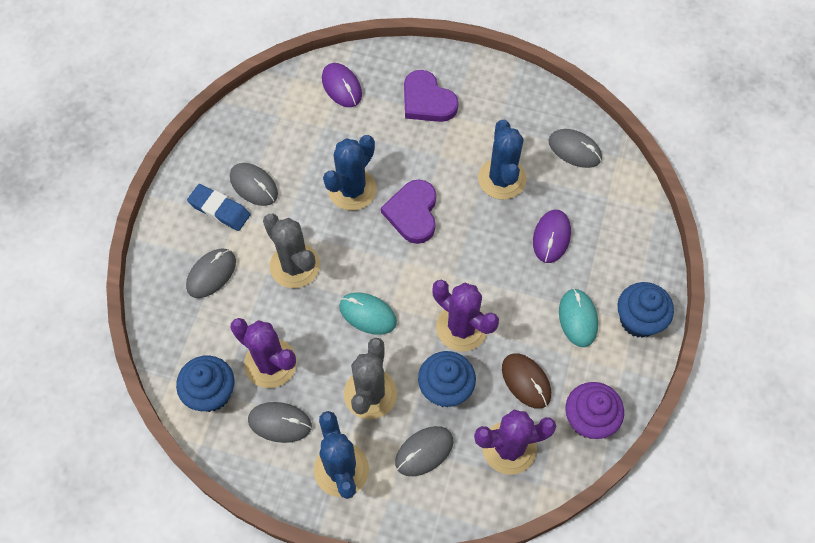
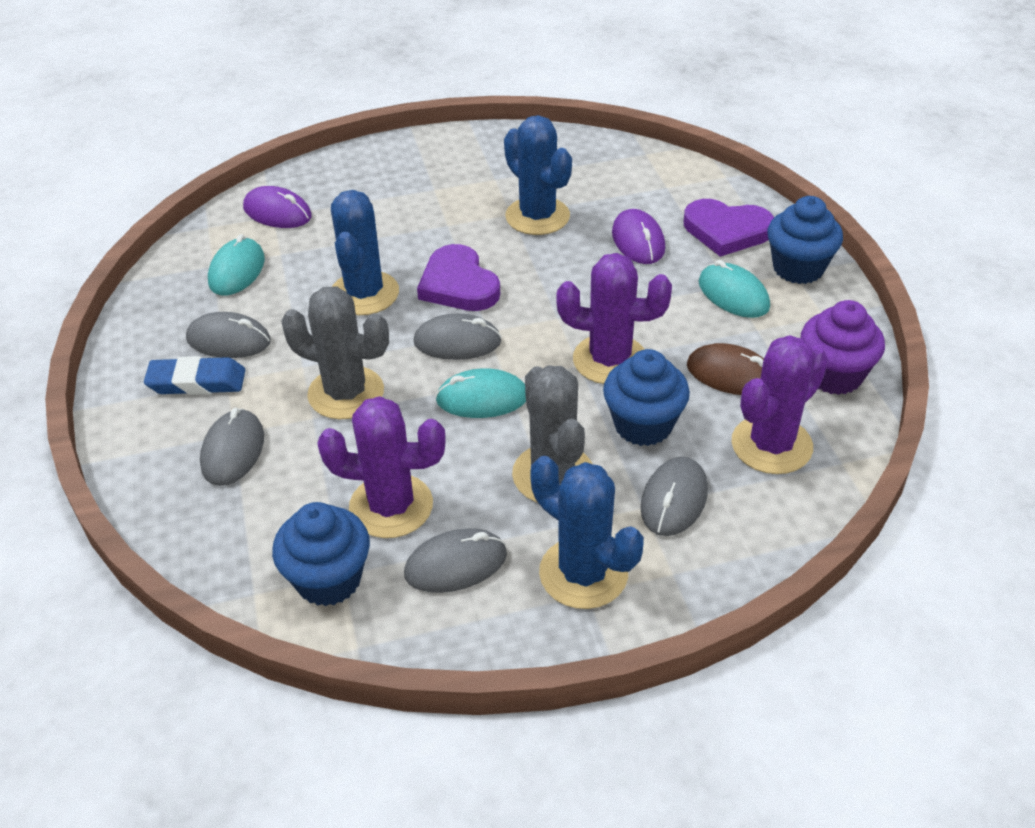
camera: 30 degrees left, 20 degrees down
(289, 128) = (237, 271): none -> turquoise mouse
(427, 101) = (393, 187): purple heart -> purple heart (726, 231)
(574, 150) = (596, 165): grey mouse -> grey mouse (457, 342)

